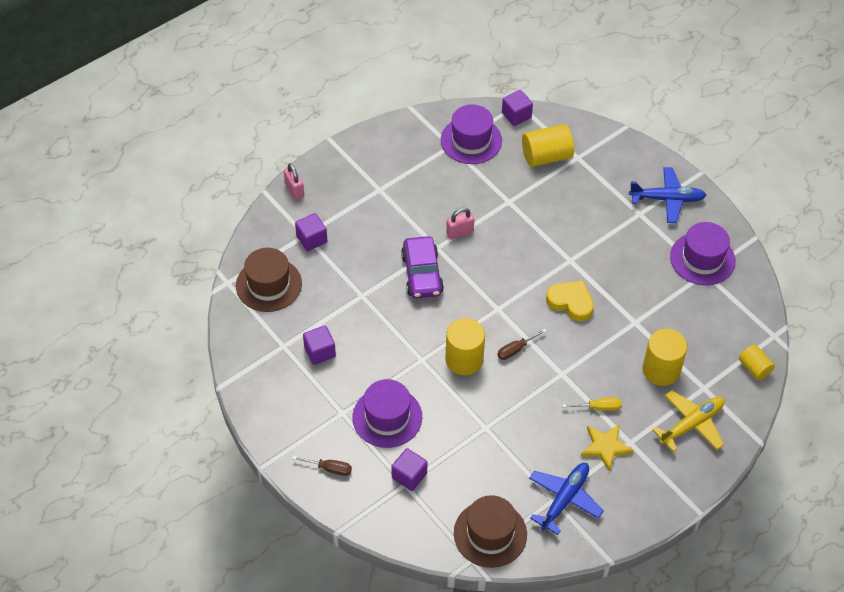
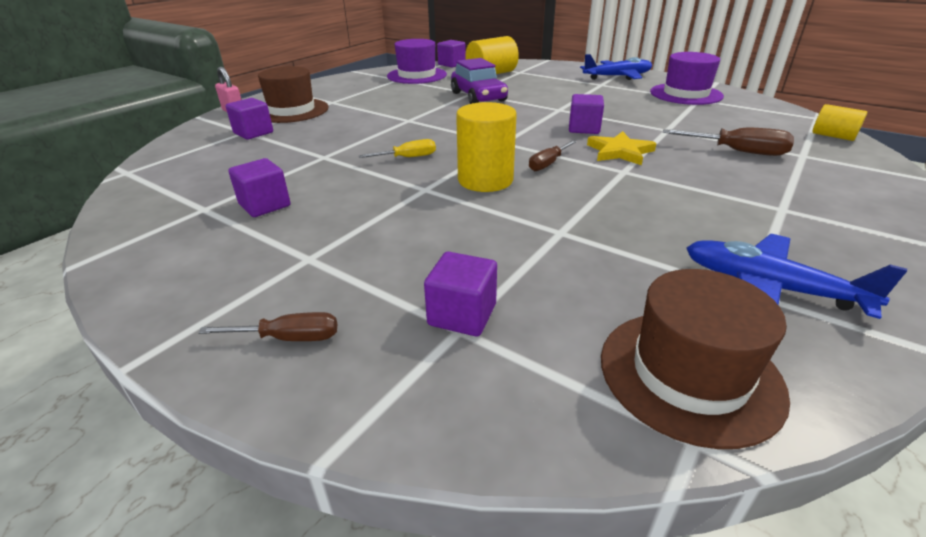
camera: 15 degrees left, 20 degrees down
(268, 284) = (189, 166): brown hat -> brown hat (291, 111)
(387, 417) = (391, 249): purple hat -> none
(422, 274) = (398, 135): purple car -> purple car (478, 97)
(459, 232) = (430, 110): pink padlock -> none
(564, 499) = (769, 287): blue plane -> blue plane turned 75 degrees counterclockwise
(571, 302) = (584, 128): yellow heart -> purple cube
(598, 407) = (701, 188): yellow screwdriver -> yellow screwdriver (407, 158)
(605, 447) = (756, 219): yellow star -> yellow star (620, 152)
(661, 370) = (737, 151): yellow cylinder -> brown screwdriver
(691, 424) = (834, 181): yellow plane -> none

